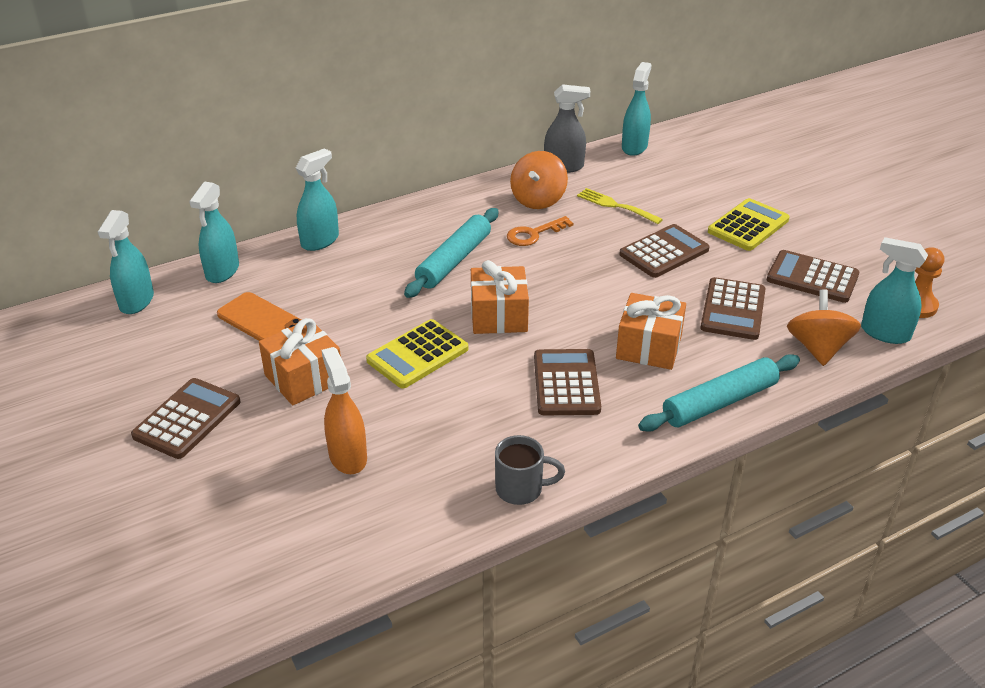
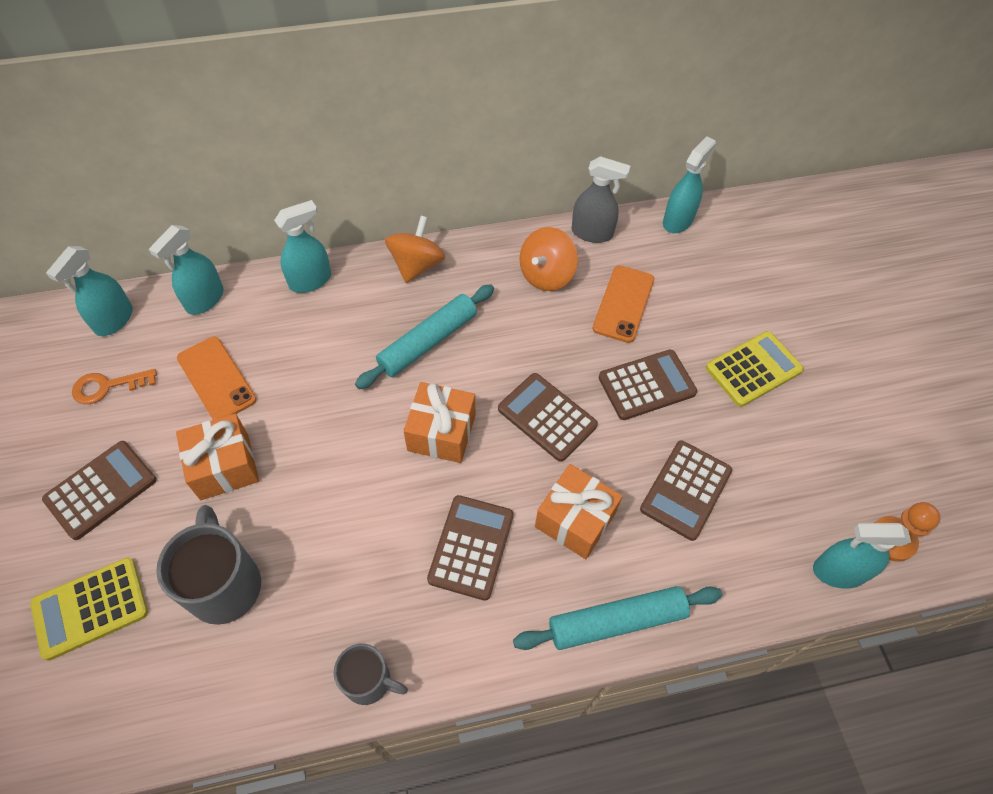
camera: 15 degrees right, 20 degrees up
(348, 456) = (225, 584): orange spray bottle -> grey mug
(417, 355) = (342, 465): yellow calculator -> yellow calculator (91, 608)
(534, 234) = (522, 324): orange key -> orange key (107, 386)
(616, 206) = (623, 304): yellow fork -> orange phone
(812, 278) = (792, 466): brown calculator -> brown calculator (547, 417)
(818, 348) = (754, 573): orange spinning top -> orange spinning top (417, 265)
(884, 333) = (838, 571): turquoise spray bottle -> turquoise spray bottle turned 45 degrees counterclockwise

